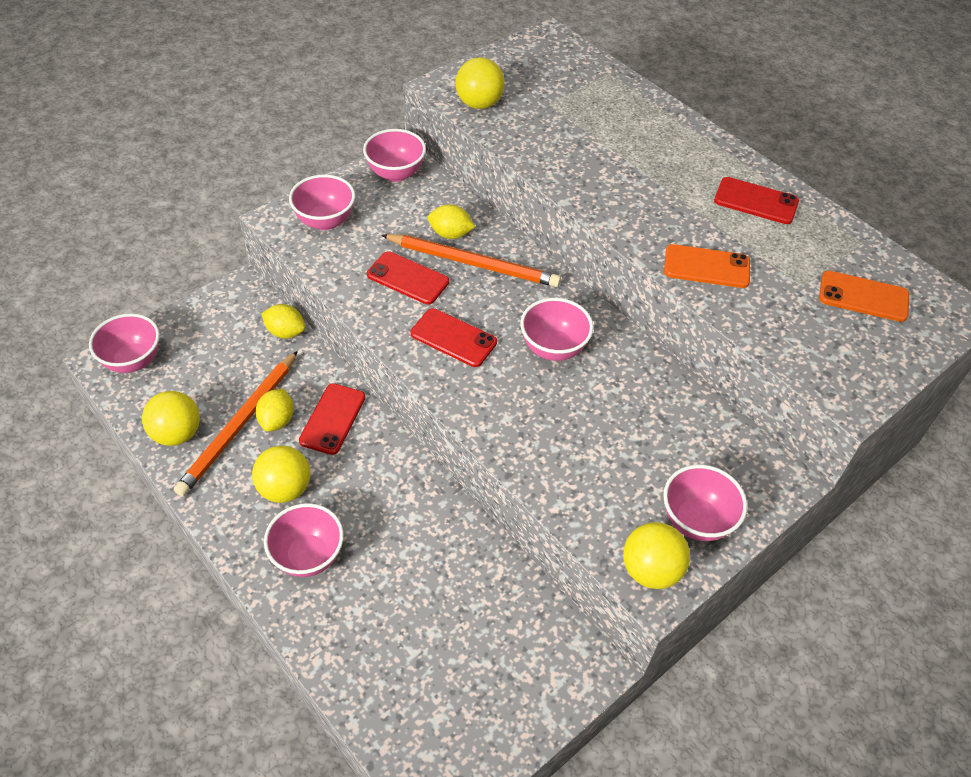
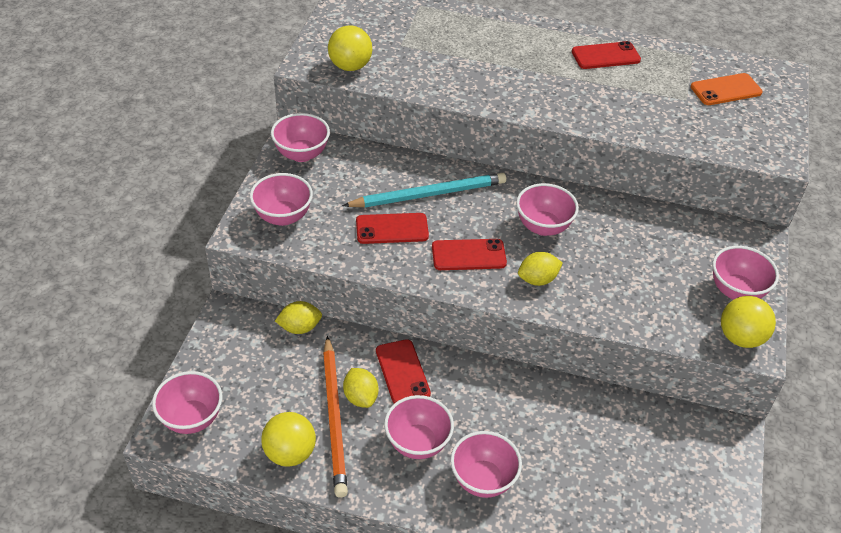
camera: 35 degrees left, 5 degrees down
(285, 488) = (417, 443): yellow ball -> pink bowl
(450, 234) = (390, 181): yellow lemon -> yellow lemon (537, 279)
(472, 263) = (428, 194): orange pencil -> turquoise pencil
(706, 267) = (619, 114): orange phone -> none

